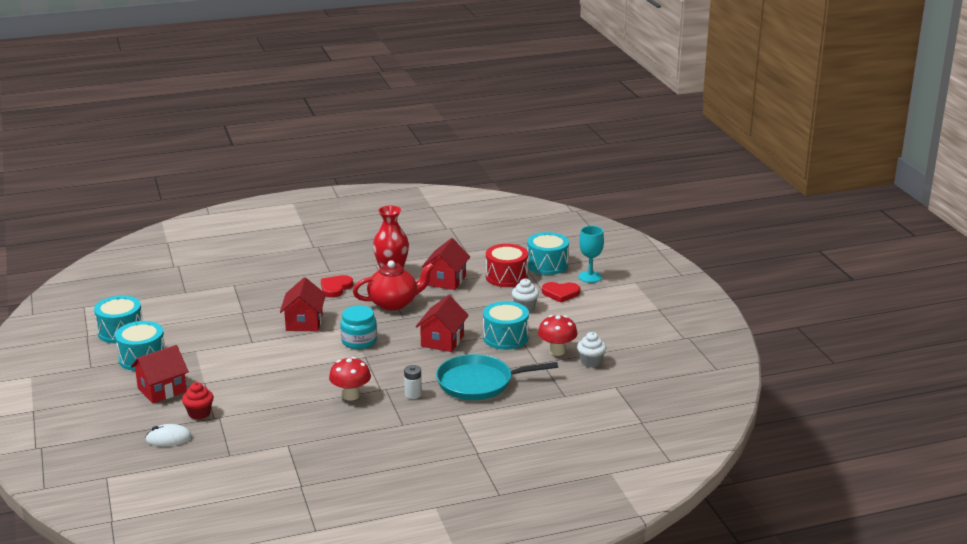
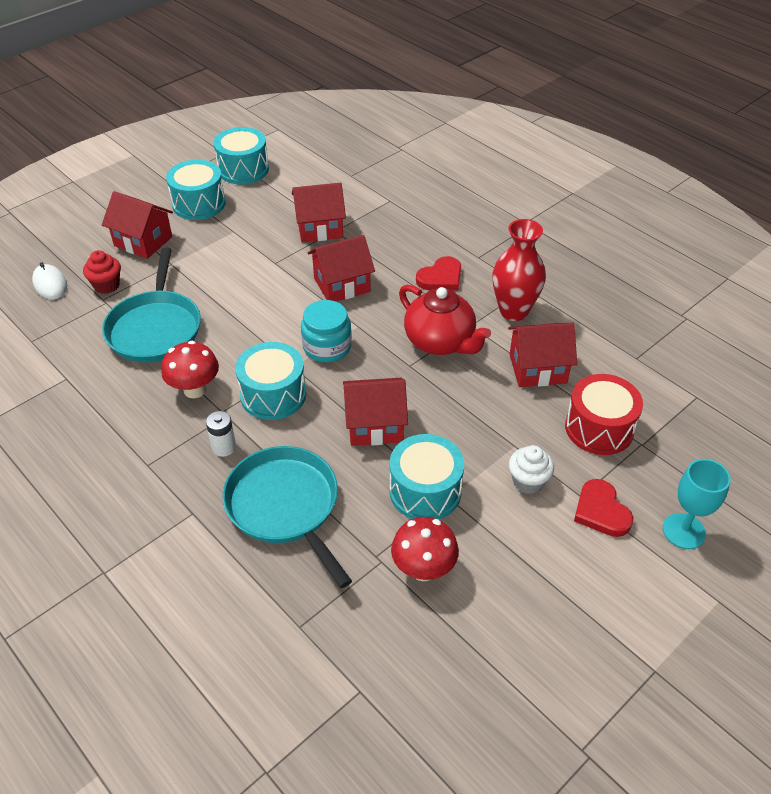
camera: 65 degrees right, 20 degrees up
(233, 317) = (320, 228): none -> red house
(272, 401) = (155, 328): none -> turquoise pan
(335, 288) = (441, 278): red heart -> red heart turned 135 degrees clockwise
(547, 265) = (675, 462): turquoise drum -> turquoise drum (273, 395)
(591, 362) = (417, 627): white cupcake -> none

